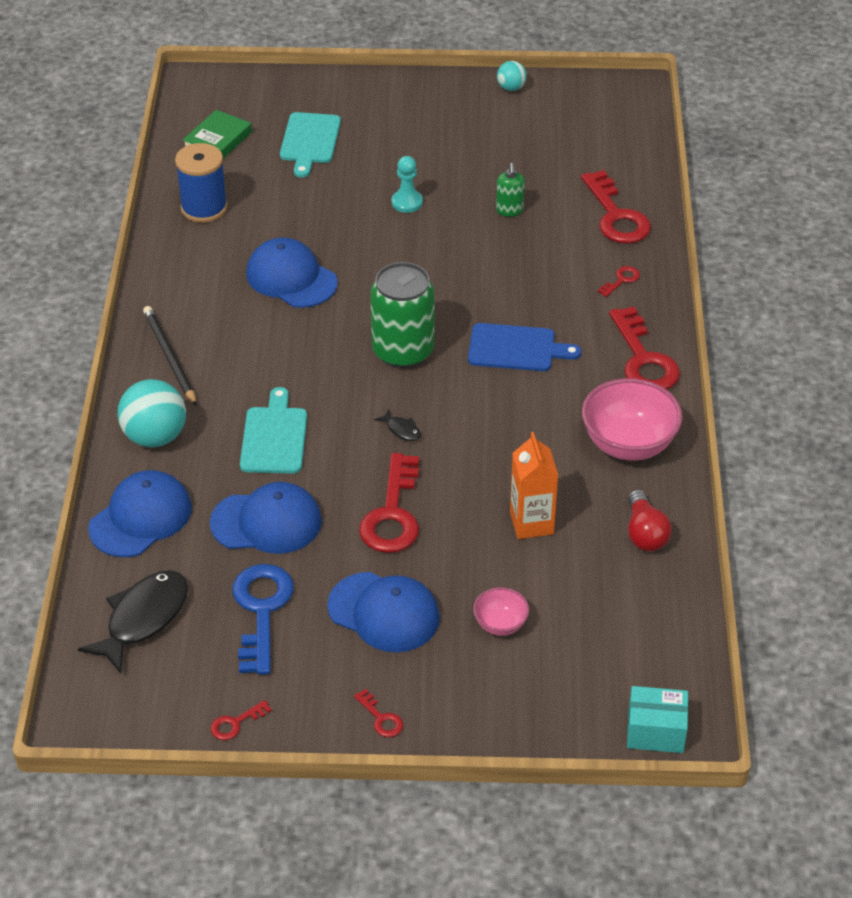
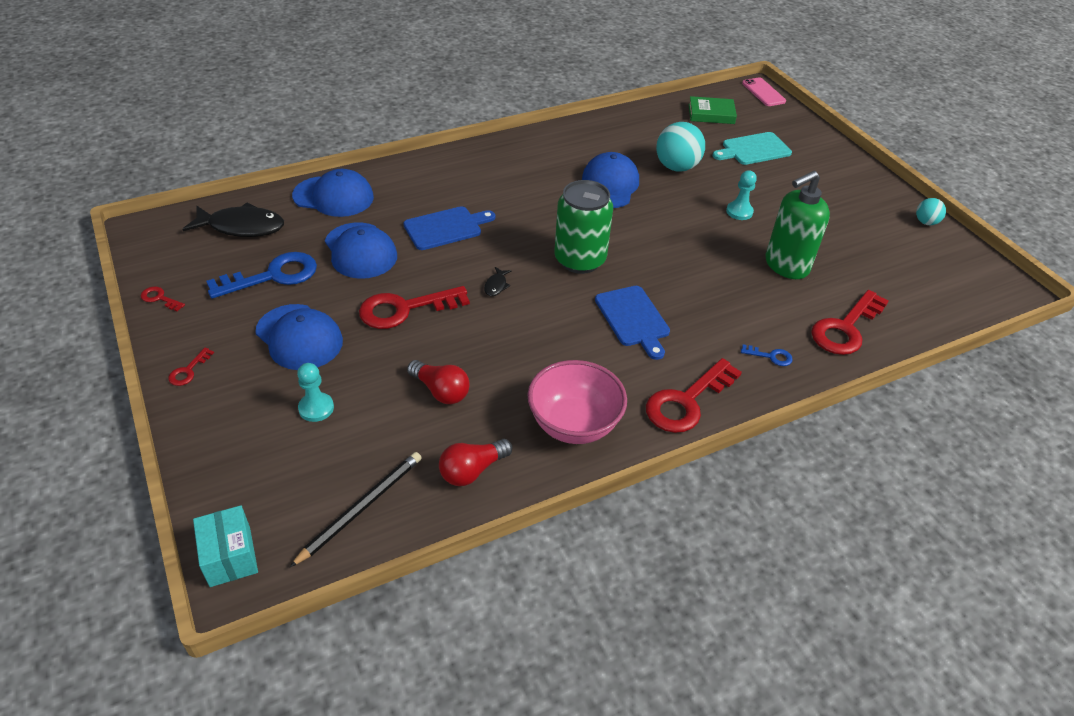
camera: 60 degrees right, 0 degrees up
(155, 437) = (411, 178): turquoise ball -> turquoise ball (676, 167)
(170, 357) = (489, 161): black pencil -> black pencil (361, 508)
(204, 208) = (641, 129): blue spool -> none
(208, 81) = (763, 92): none -> pink phone
(274, 437) = (446, 228): turquoise cutting board -> blue cutting board
(384, 612) = (299, 337): blue cap -> blue cap turned 45 degrees counterclockwise
(500, 624) = (316, 408): pink bowl -> turquoise pawn
(509, 210) = (786, 265): green soap dispenser -> green soap dispenser, size x2.02
(531, 523) = (441, 391): orange carton -> red light bulb
(621, 280) = (770, 356): red key -> blue key

